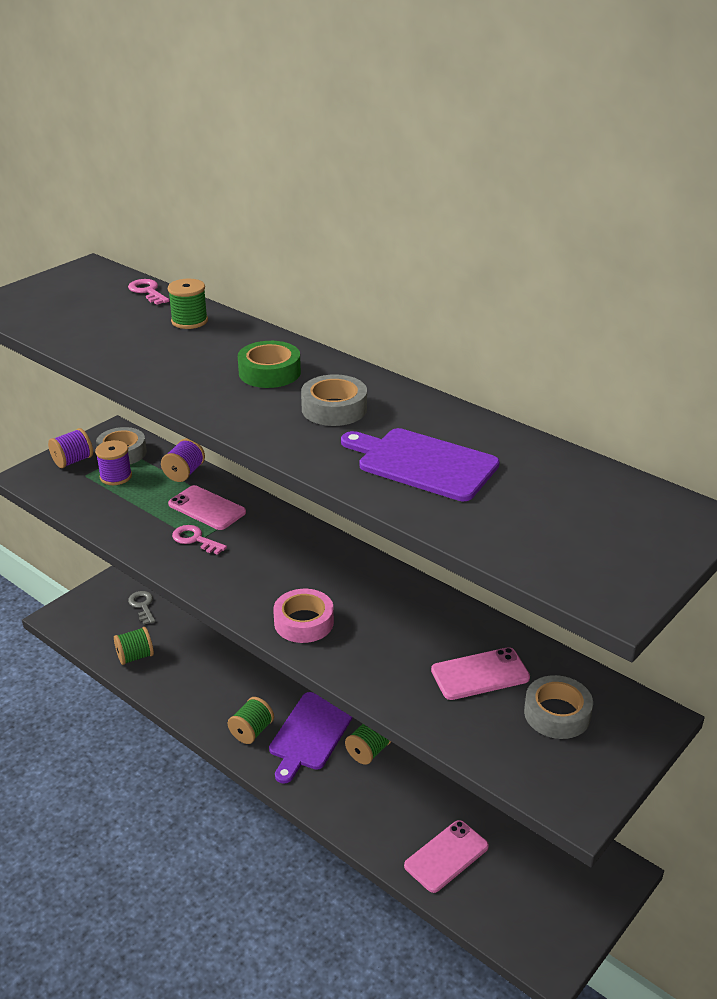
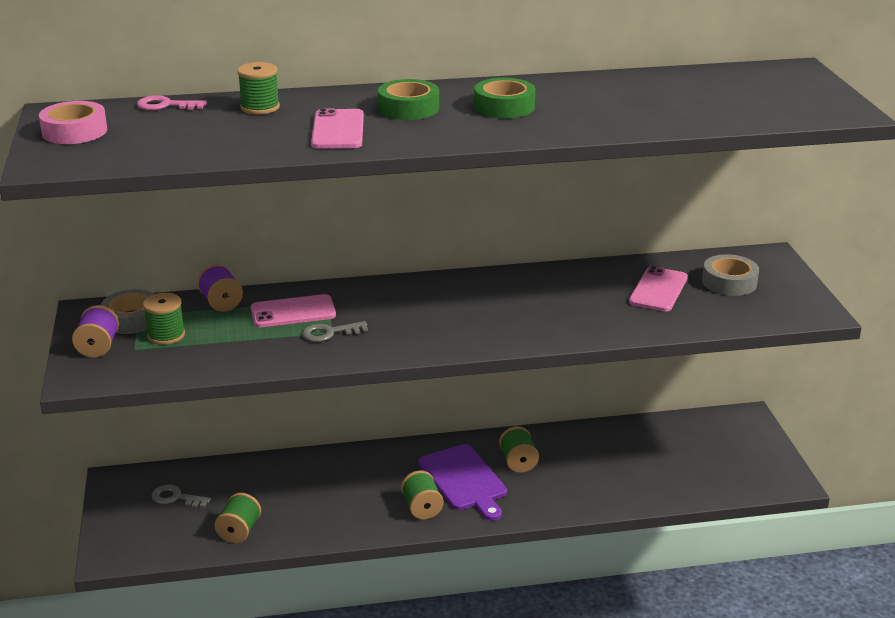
camera: 50 degrees left, 5 degrees down
(116, 476) = (166, 335): purple spool -> green spool
(195, 539) = (329, 333): pink key -> grey key
(304, 622) = (509, 329): pink tape -> pink tape (74, 131)
(334, 409) = (504, 107): grey tape -> green tape
(423, 463) = (626, 107): purple cutting board -> none
(446, 856) = (658, 478): pink phone -> pink phone (338, 130)

